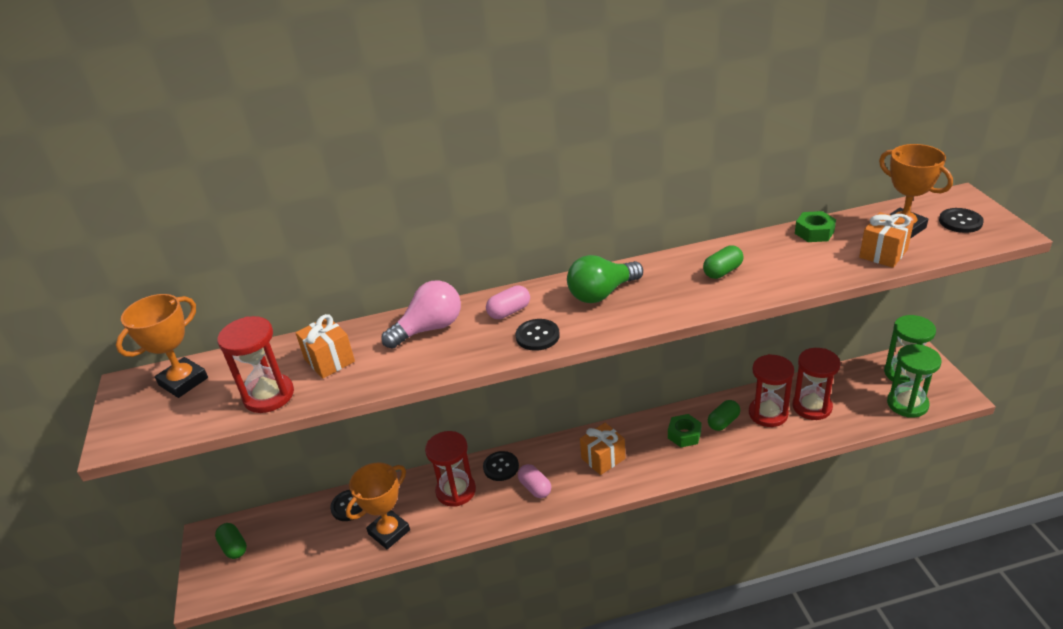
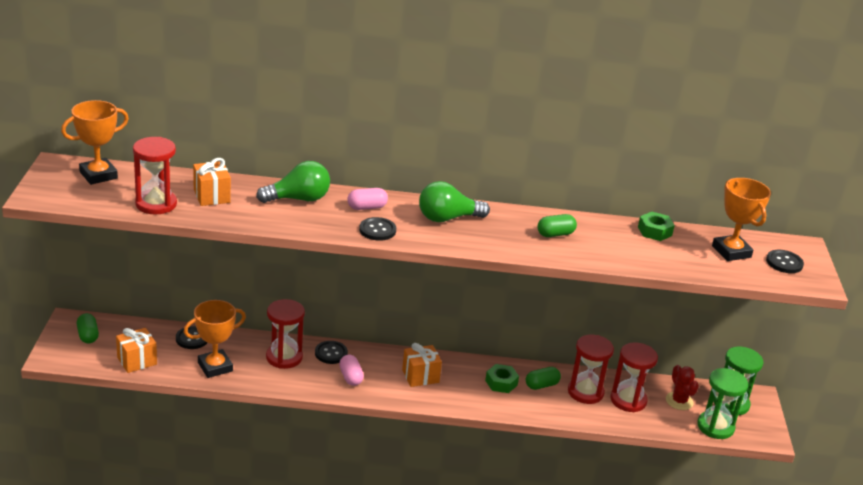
camera: 10 degrees right, 5 degrees down
(429, 328) = (298, 199): pink light bulb -> green light bulb
(857, 389) = (679, 401): none -> red cactus
(883, 253) = (697, 263): orange gift -> orange gift (137, 361)

